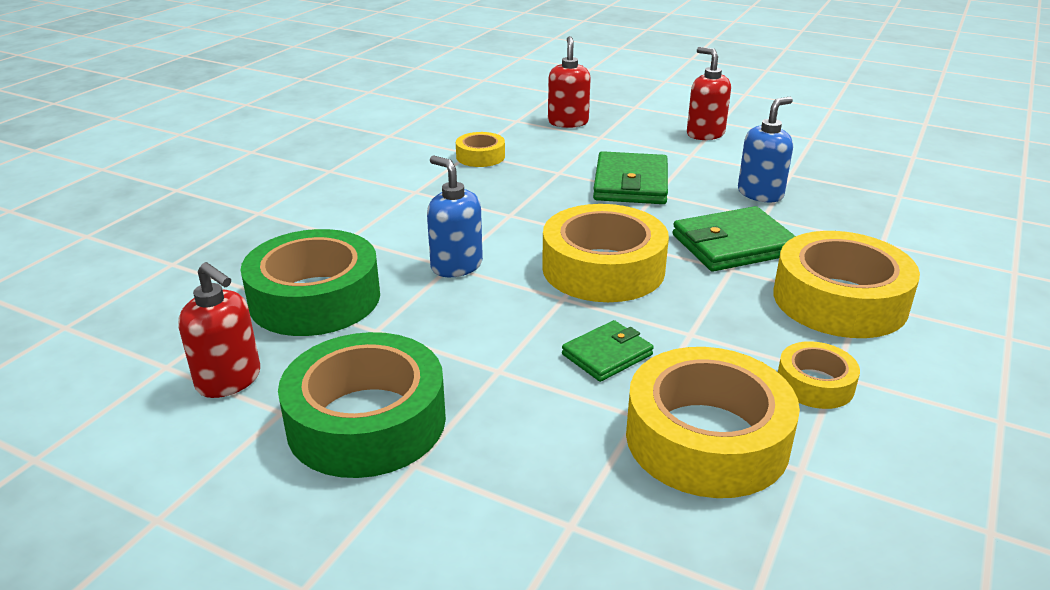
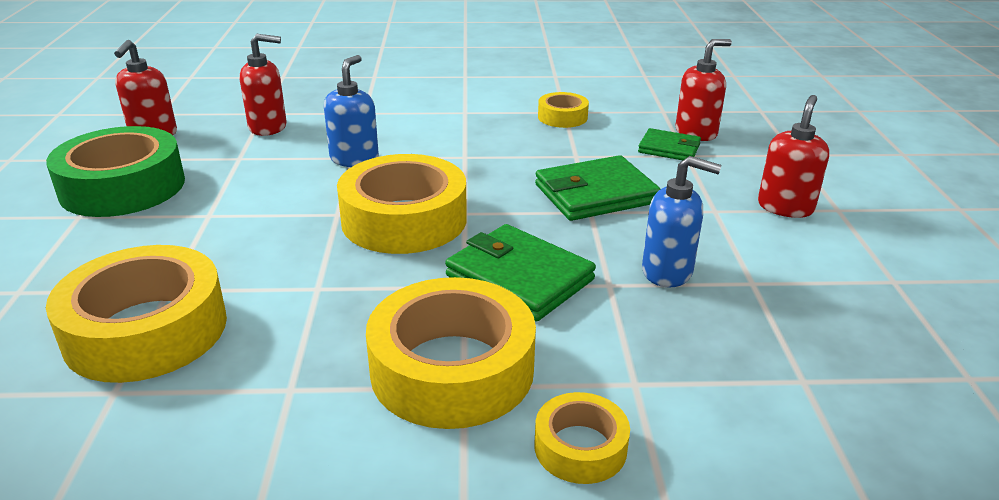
camera: 60 degrees right, 0 degrees up
(315, 298) = (268, 127): green tape -> red soap dispenser
(607, 354) = (256, 254): green wallet -> green wallet (669, 148)
(815, 384) = (264, 378): yellow tape -> yellow tape (580, 447)

